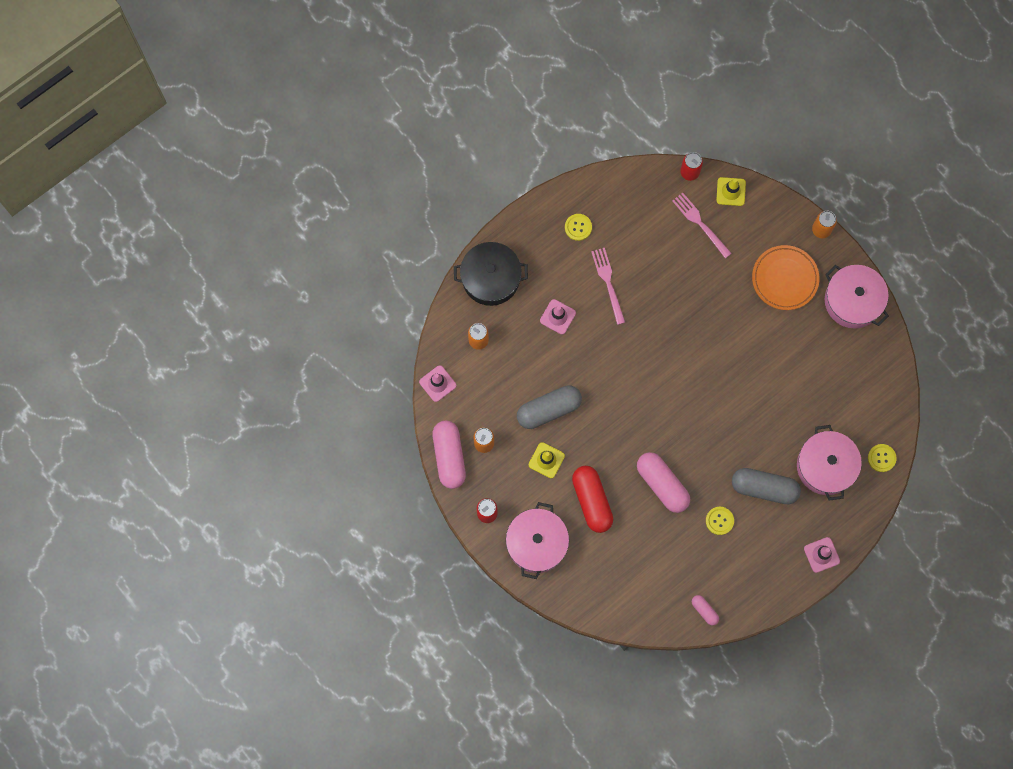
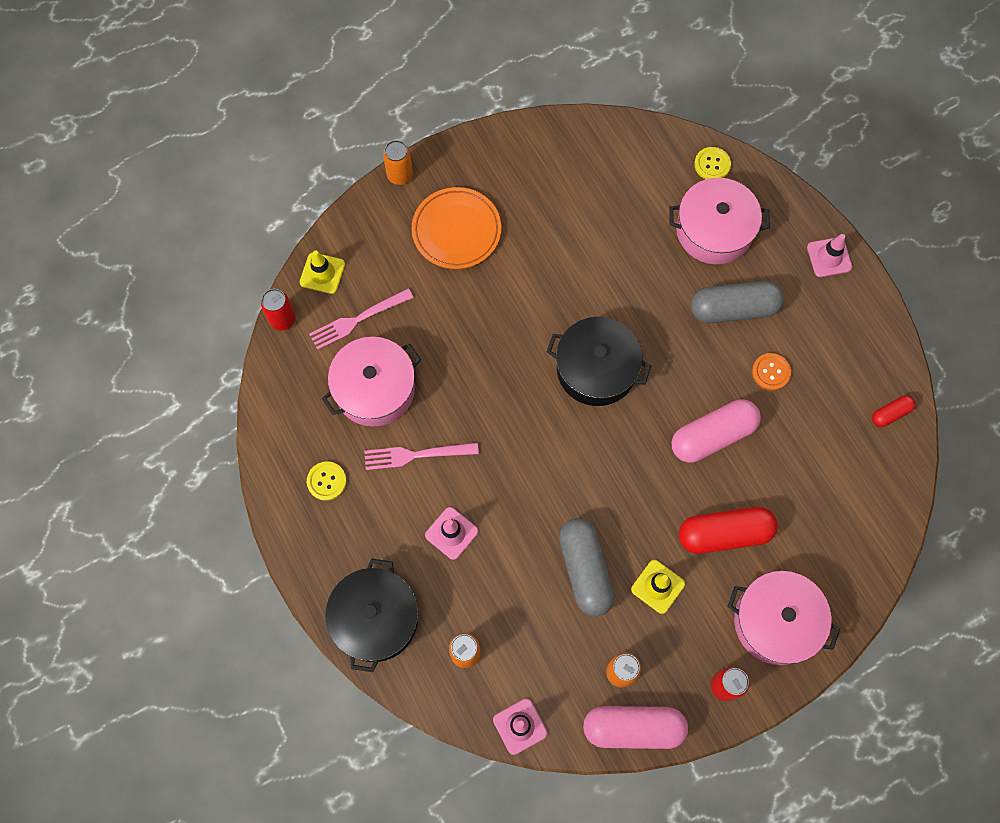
camera: 80 degrees left, 5 degrees down
(696, 395) = (596, 369): none -> black pot
(704, 611) = (890, 414): pink capsule -> red capsule
(719, 521) = (771, 372): yellow button -> orange button
(764, 488) = (733, 309): grey capsule -> grey capsule turned 60 degrees clockwise
(853, 301) = (502, 157): pink pot -> pink pot (374, 389)

